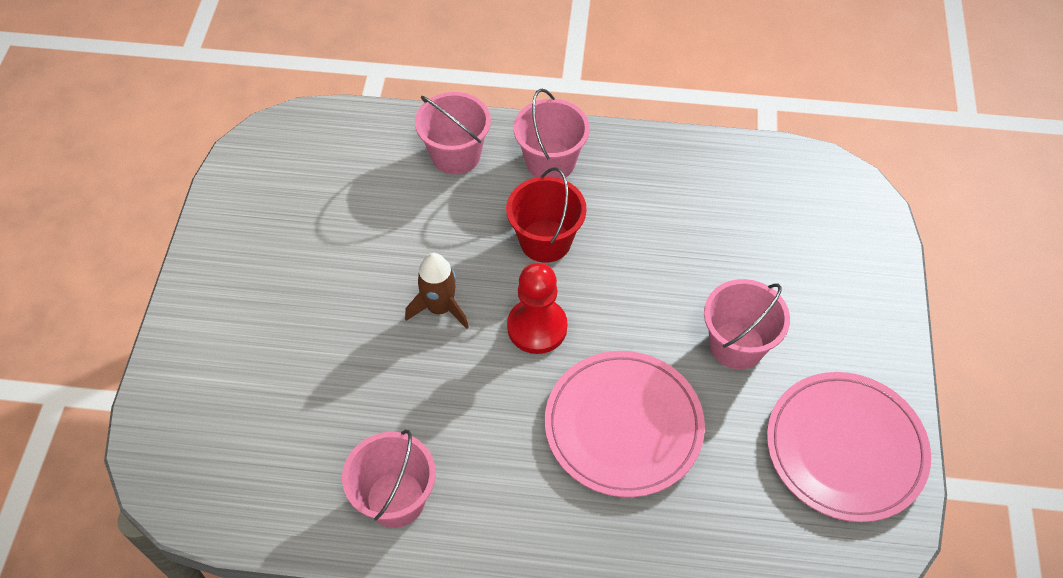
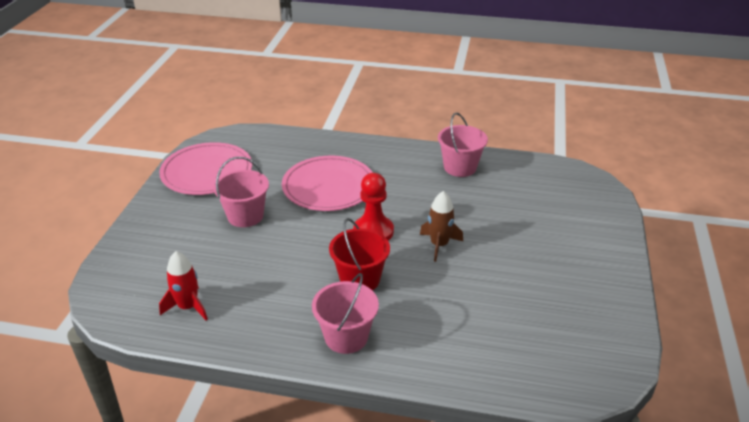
camera: 175 degrees left, 20 degrees down
(456, 155) = (429, 348): pink bucket -> none
(747, 186) = (188, 307): none -> red rocket

